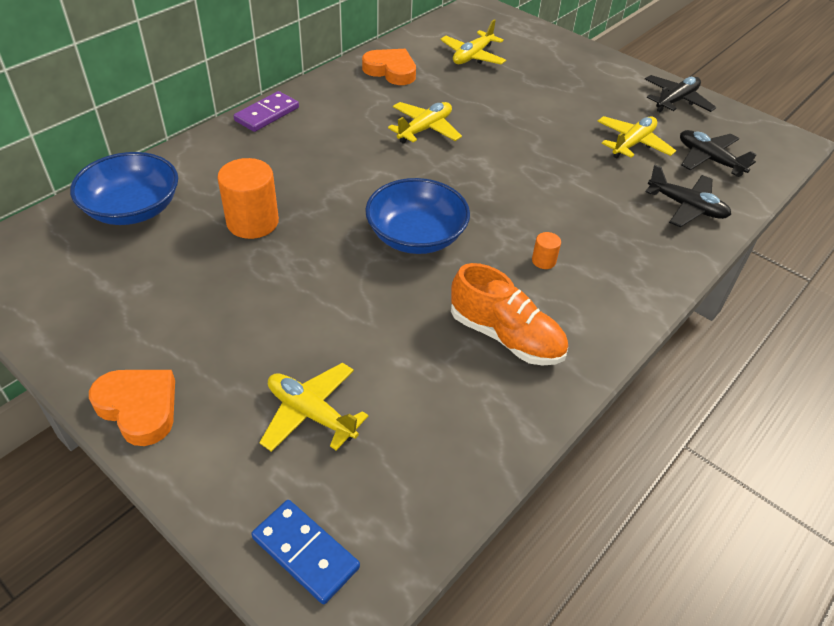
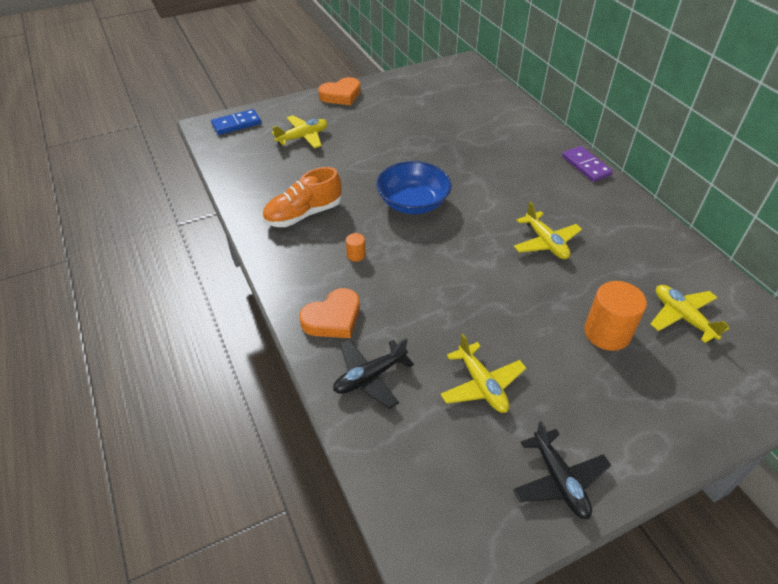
camera: 115 degrees right, 0 degrees up
(133, 209) = (489, 104): blue bowl -> none
(252, 222) = (458, 142): orange cylinder -> orange cylinder (607, 333)
(391, 71) = (652, 247): orange heart -> orange heart (333, 318)
(709, 159) = (432, 443): black plane -> none

